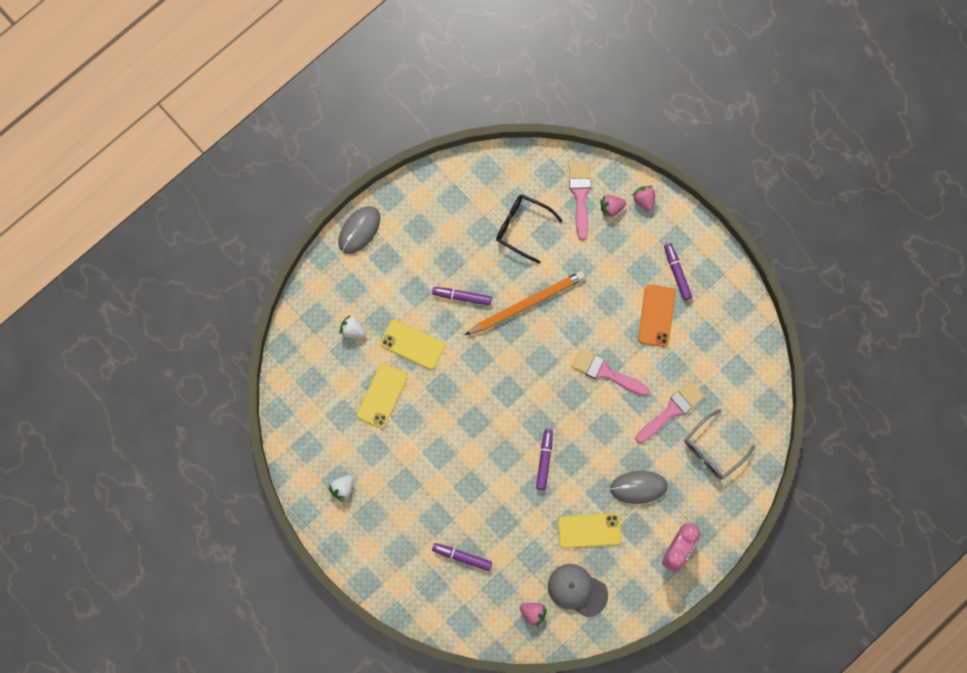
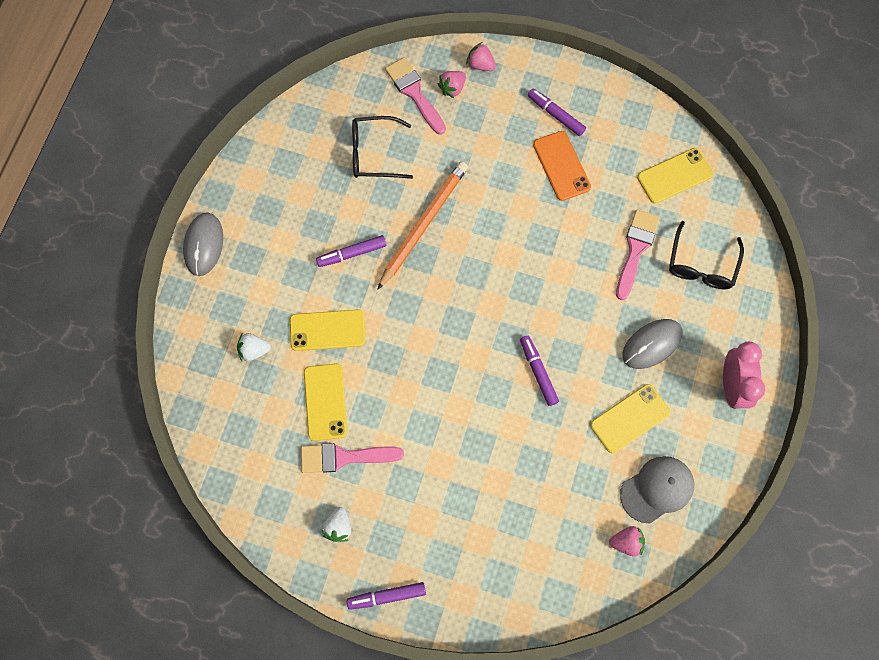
camera: 30 degrees left, 5 degrees down
(462, 557) = (513, 526): purple marker -> purple marker (387, 596)
(577, 590) = (657, 489): grey cap -> grey cap turned 150 degrees clockwise
(605, 372) = (545, 248): pink brush -> pink brush (344, 457)
(713, 449) = (701, 264): grey glasses -> black glasses
(737, 371) = (674, 176): none -> yellow phone

